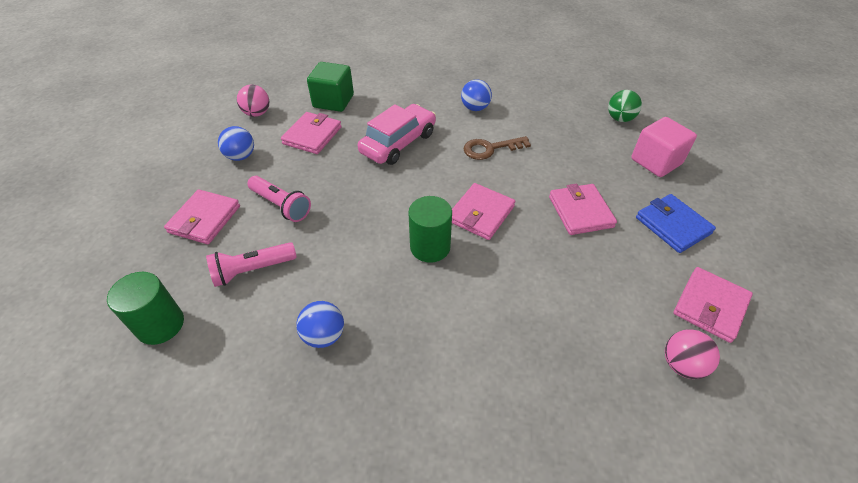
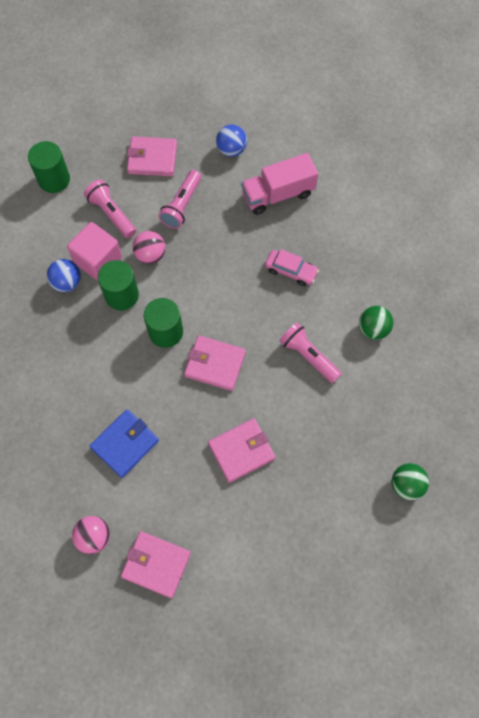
camera: 75 degrees right, 20 degrees up
(257, 113) = (295, 135): pink ball -> pink ball (150, 255)
(312, 135) = (278, 194): pink wallet -> pink truck
(333, 101) = (337, 192): green cube -> none
(367, 279) = (122, 295): none -> green cylinder
(398, 143) = (291, 271): pink car -> pink car, size x0.60
(475, 108) = (373, 329): blue ball -> green ball
(490, 149) = (308, 356): brown key -> pink flashlight
(656, 162) = (339, 524): pink cube -> pink cube (98, 260)
(673, 225) = (246, 537): blue wallet -> blue wallet (125, 444)

